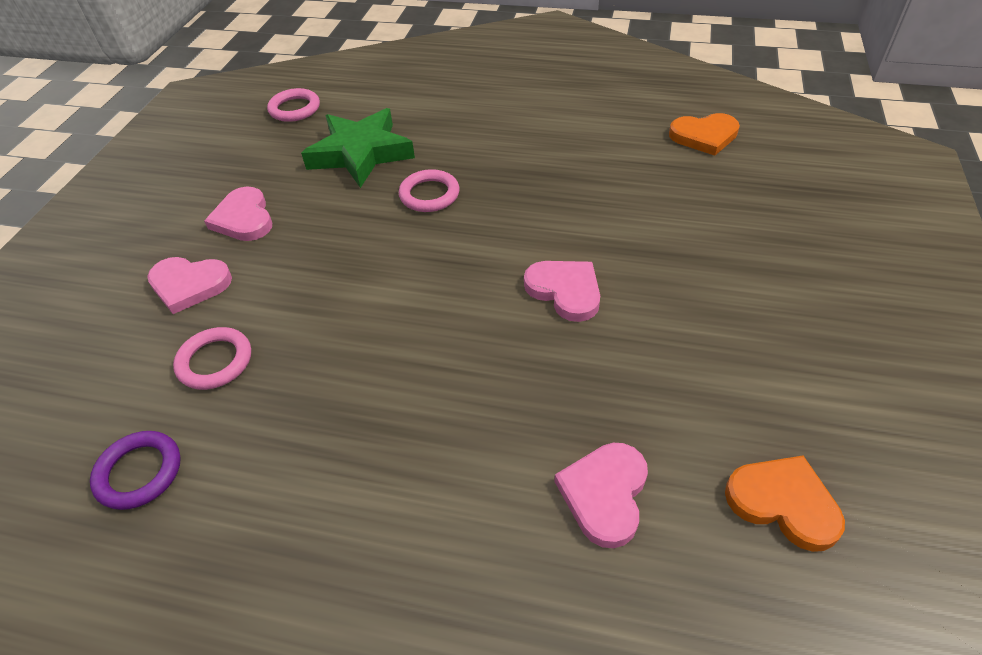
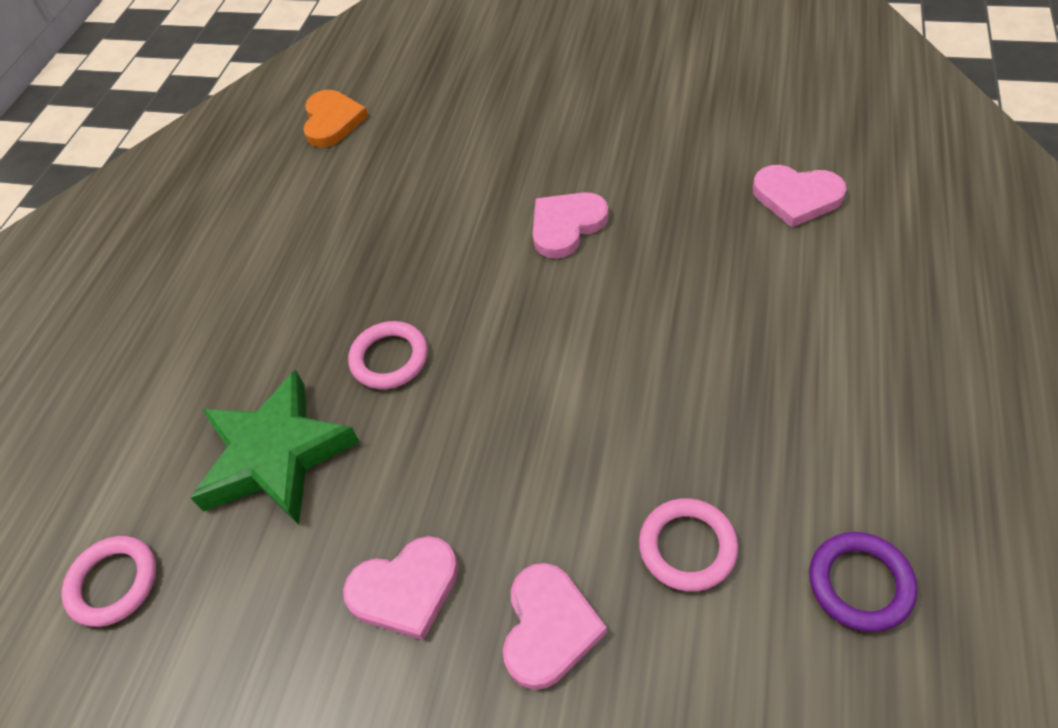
camera: 85 degrees left, 5 degrees up
(783, 503) = (782, 106): orange heart -> none

